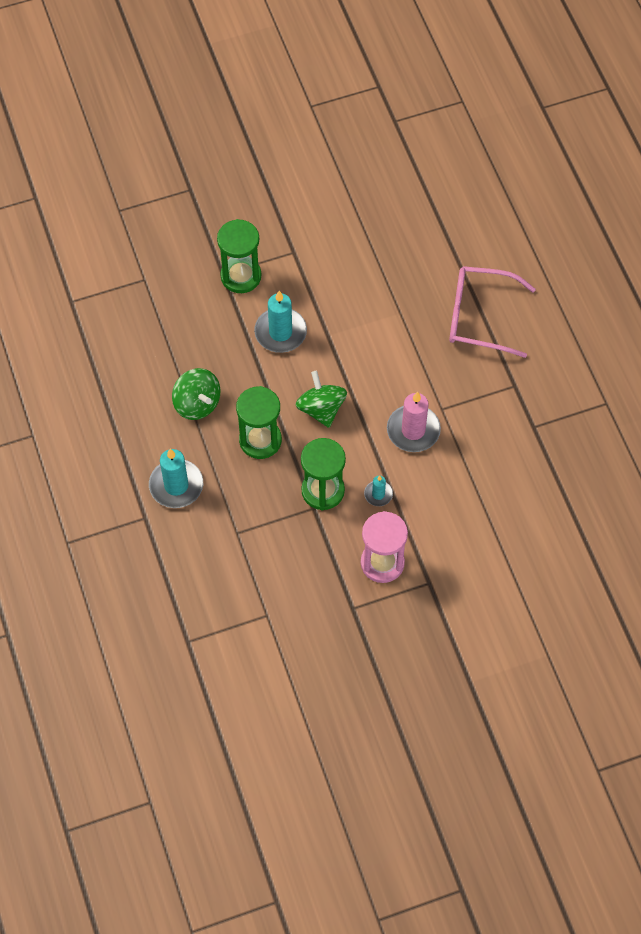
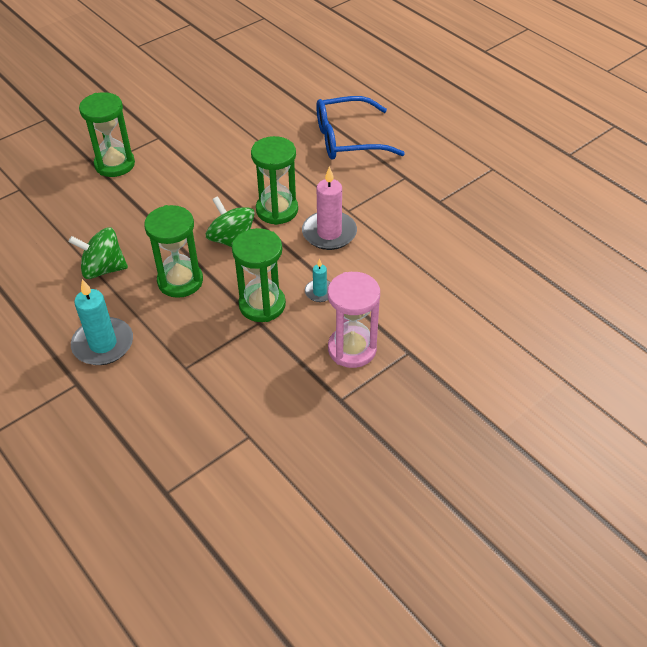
camera: 20 degrees left, 15 degrees down
(197, 403) = (103, 269): green spinning top -> green spinning top turned 150 degrees clockwise
(280, 332) = (168, 194): turquoise candle -> none
(375, 386) = (277, 210): none -> green hourglass
(480, 317) = (348, 139): pink glasses -> blue glasses

